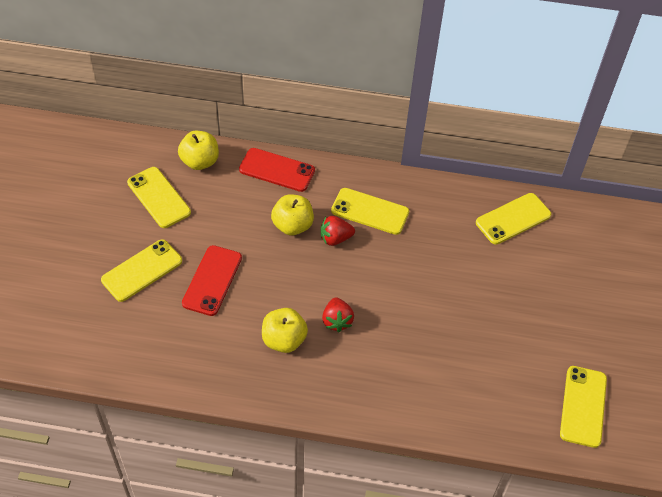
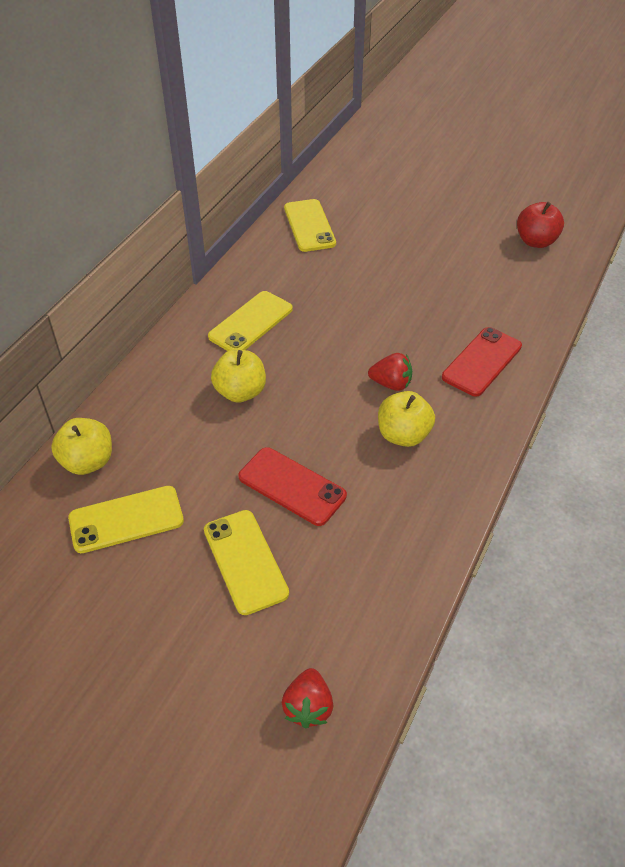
camera: 70 degrees left, 5 degrees down
(277, 170) = (146, 388): red phone -> red phone (482, 362)
(335, 238) = (276, 359): red strawberry -> red strawberry (308, 707)
(583, 406) = (536, 241): yellow phone -> red apple

